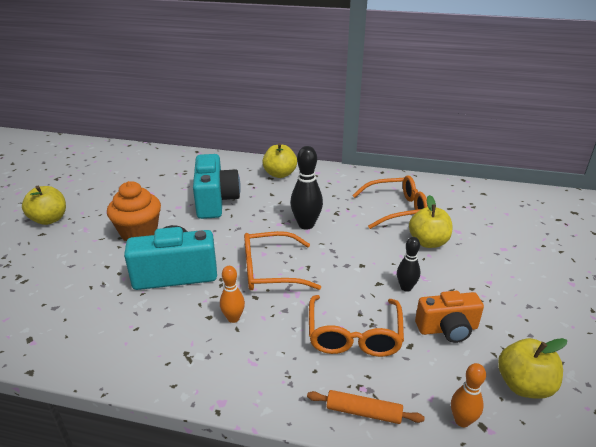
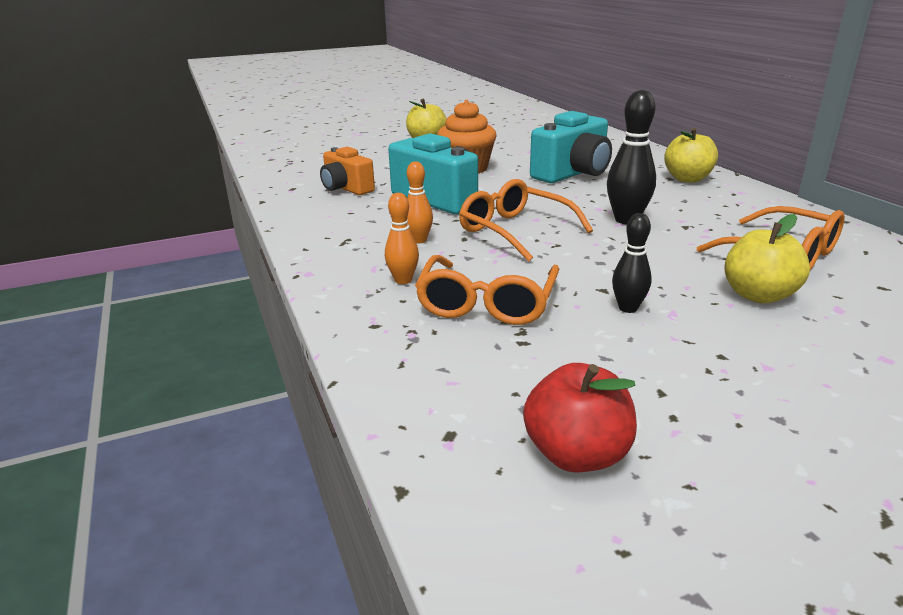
camera: 55 degrees right, 5 degrees down
(354, 335) = (487, 303): orange glasses -> orange glasses turned 45 degrees counterclockwise
(363, 412) = (376, 345): orange rolling pin -> none
(447, 329) = (597, 359): orange camera -> orange camera (346, 188)
(462, 421) = (439, 415): orange bowling pin -> orange bowling pin (403, 280)
(524, 385) = (576, 454): yellow apple -> red apple

